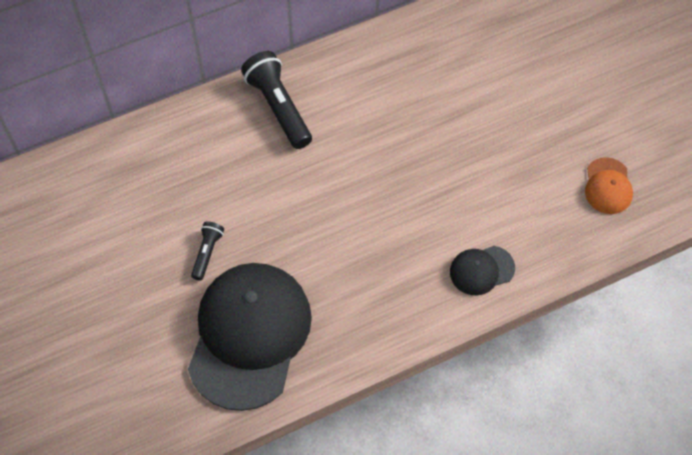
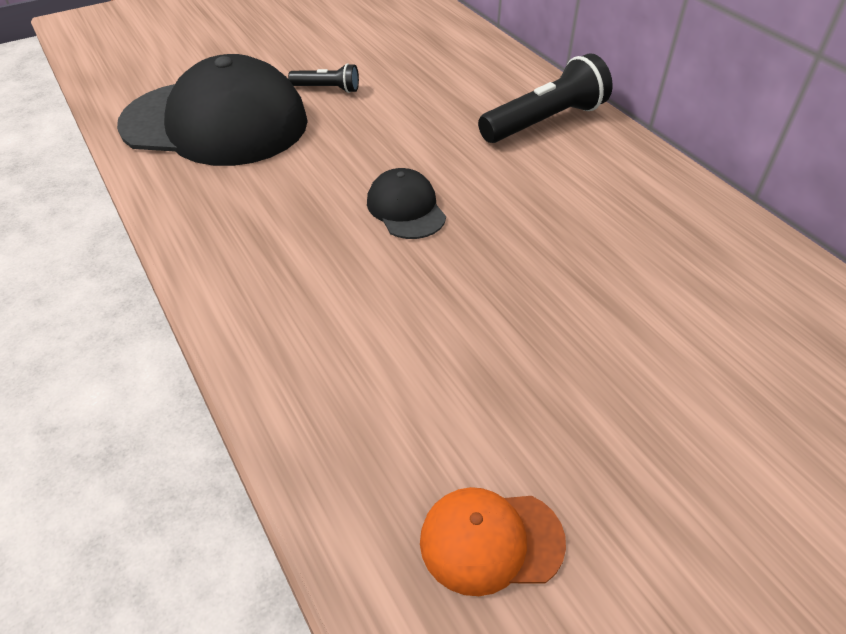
camera: 85 degrees right, 15 degrees down
(481, 270) = (291, 331): black cap -> black cap (406, 208)

